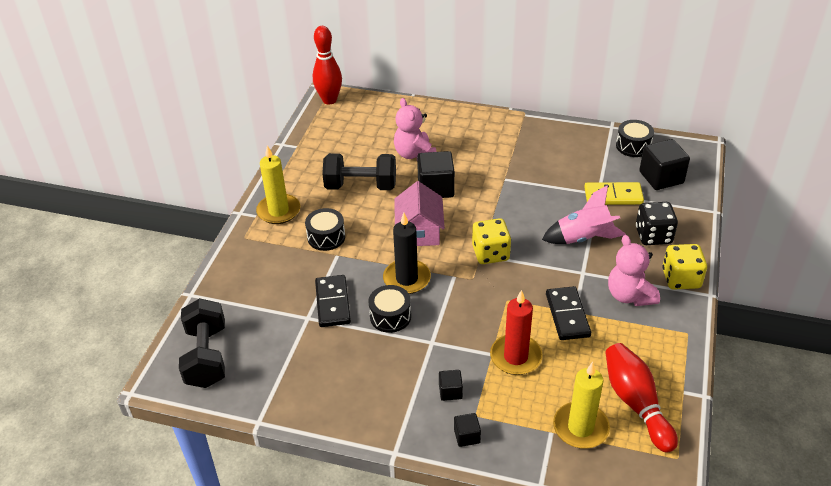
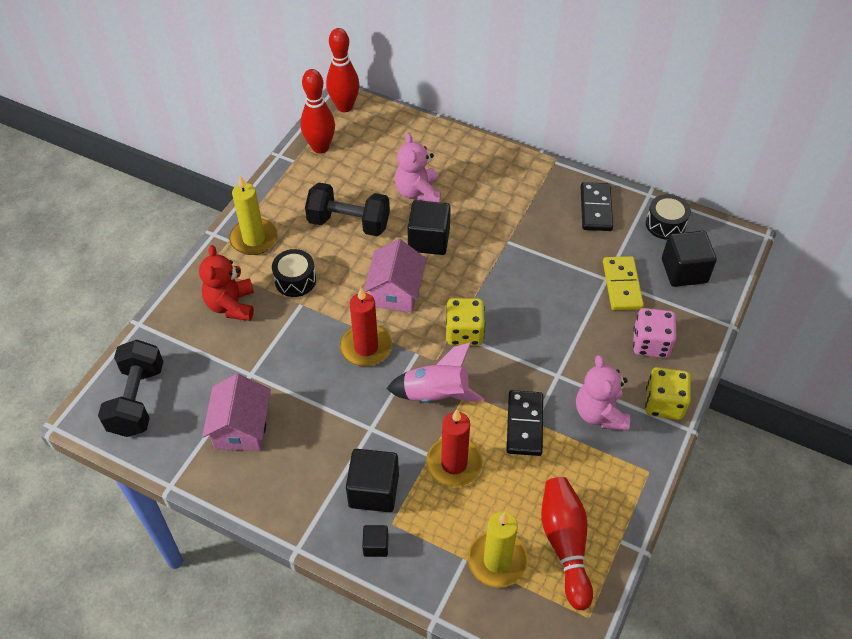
camera: 10 degrees right, 10 degrees up
(273, 266) = (231, 305): none -> red teddy bear
(312, 362) = (241, 427): none -> pink house
(317, 133) = (320, 147): none -> red bowling pin
(332, 303) = (281, 361): black domino -> black domino (595, 209)
(390, 316) = (336, 389): black drum -> none
(407, 279) = (366, 347): black candle -> red candle
(450, 391) = (373, 490): black cube -> black cube, size x1.94
(583, 238) = (571, 332): pink rocket -> pink rocket (436, 394)
(613, 196) = (622, 285): yellow domino -> yellow domino turned 75 degrees clockwise
(653, 235) = (651, 344): black dice -> pink dice

